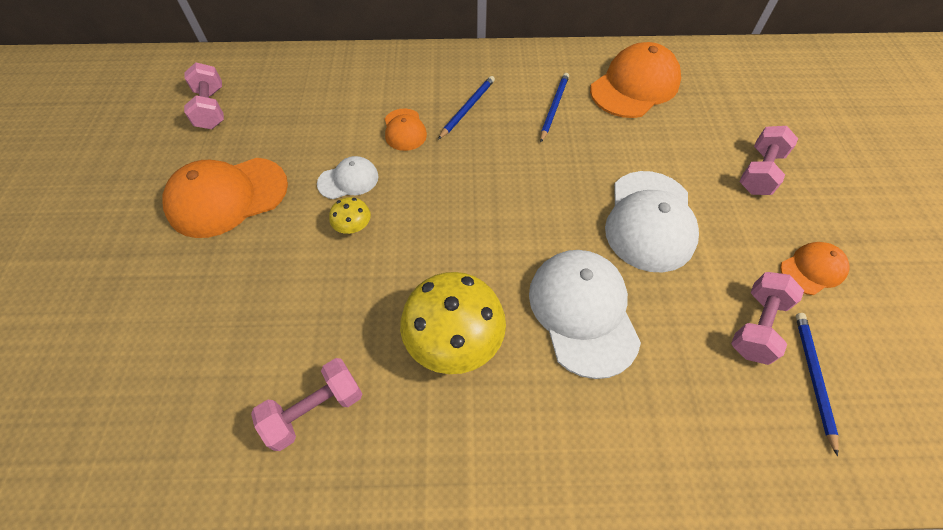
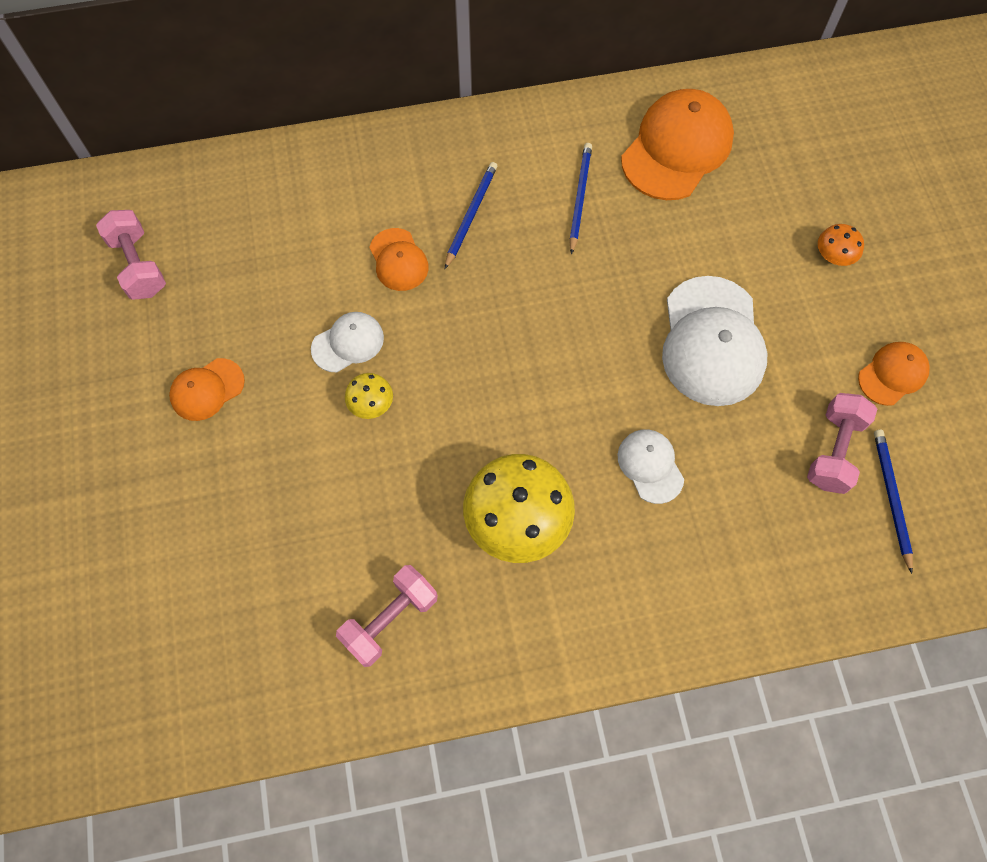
camera: 10 degrees left, 10 degrees up
(227, 197) = (207, 389): orange cap -> orange cap, size x0.53
(583, 312) = (650, 466): white cap -> white cap, size x0.53
(759, 172) = (834, 255): pink dumbbell -> orange mushroom

